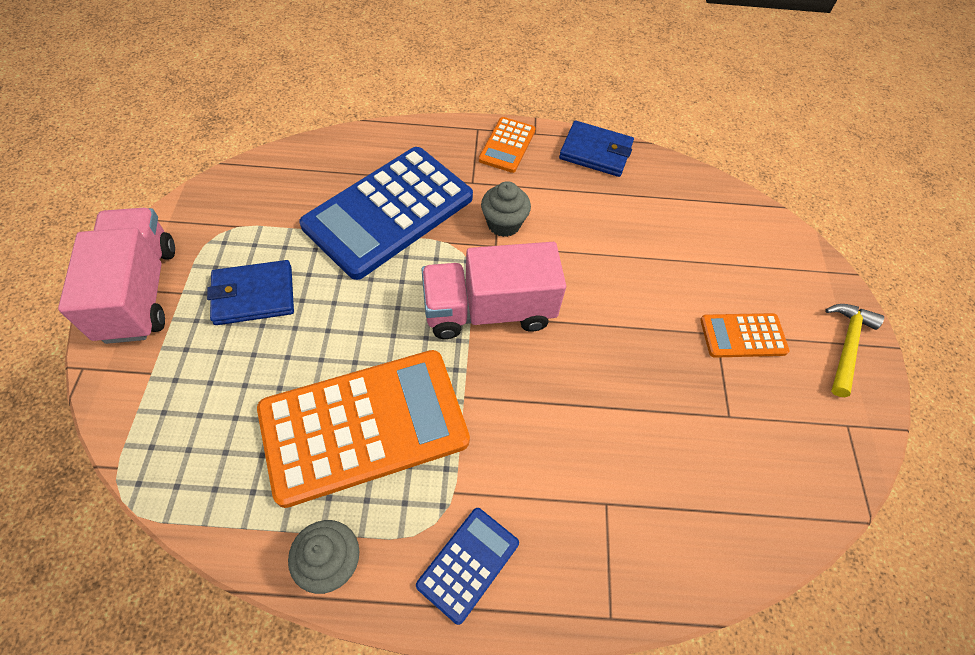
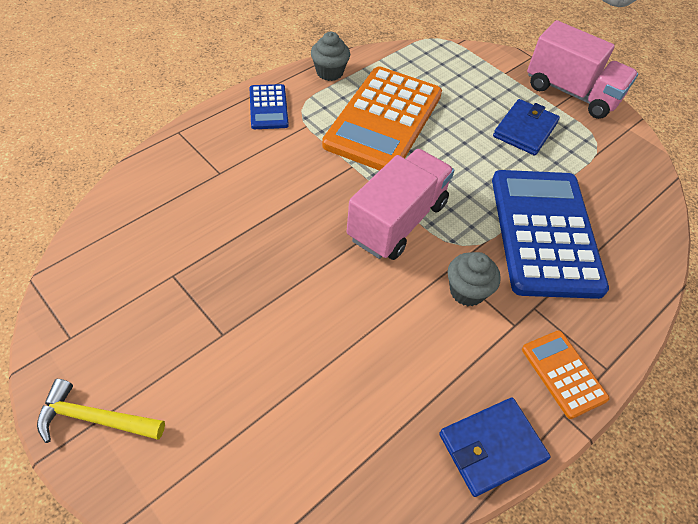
camera: 135 degrees right, 5 degrees down
(743, 336) = (199, 350): orange calculator -> none
(846, 345) = (95, 418): yellow hammer -> yellow hammer turned 120 degrees clockwise

